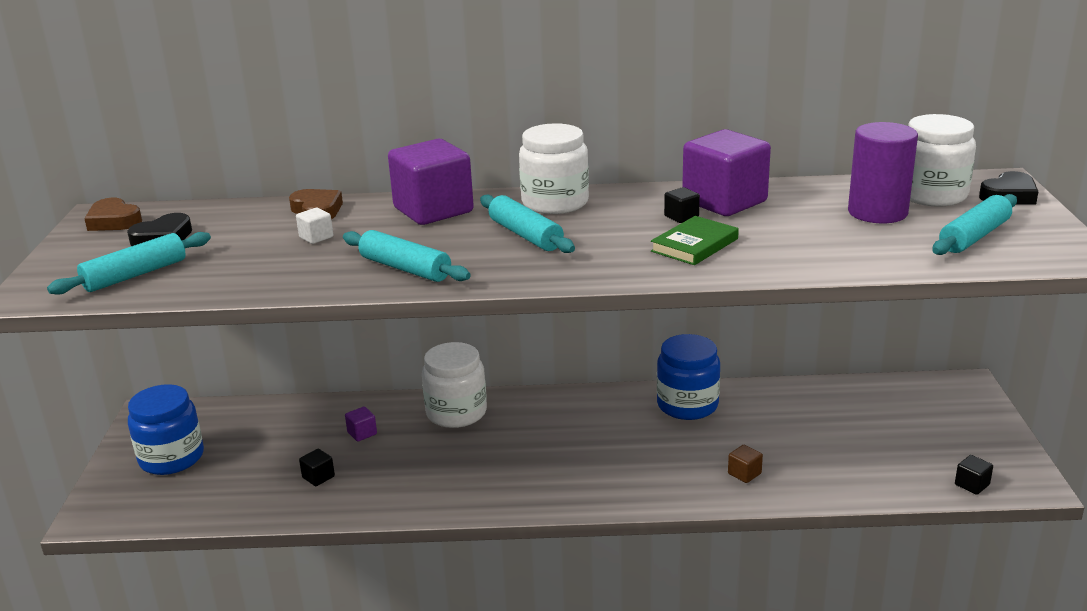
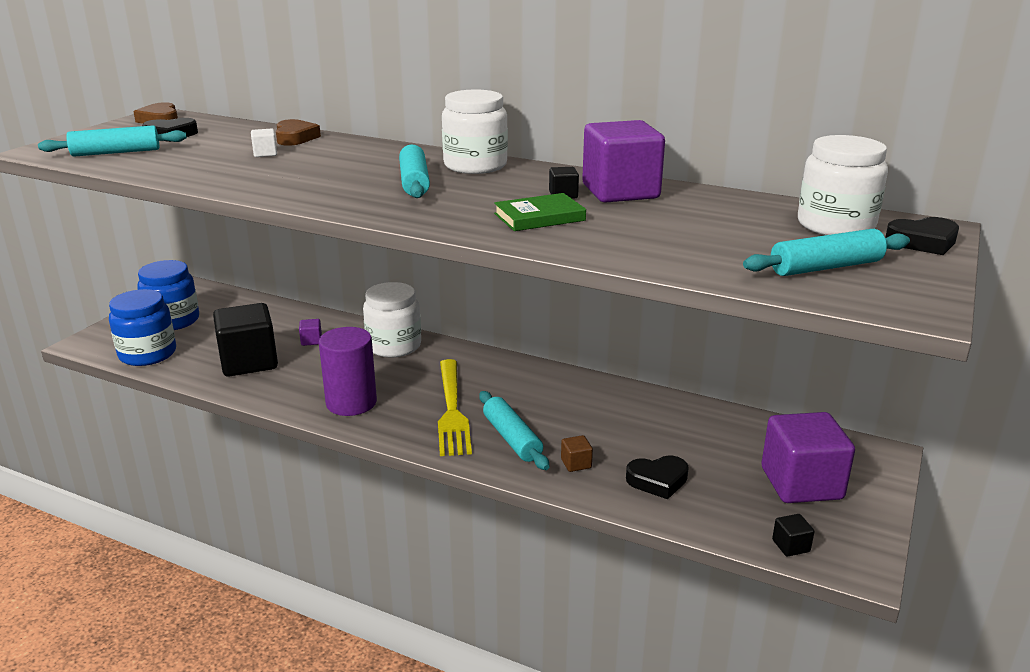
camera: 25 degrees right, 0 degrees up
(318, 477) = (249, 362): black cube -> black cube, size x2.50
(405, 268) = (289, 185): turquoise rolling pin -> turquoise rolling pin (512, 438)
(433, 210) = (375, 153): purple cube -> purple cube (801, 483)
(584, 461) = (452, 411): none -> yellow fork
(687, 405) = (585, 393): blue jar -> blue jar (147, 354)
(824, 465) = (657, 480): none -> black heart
(877, 212) = (754, 228): purple cylinder -> purple cylinder (351, 403)

